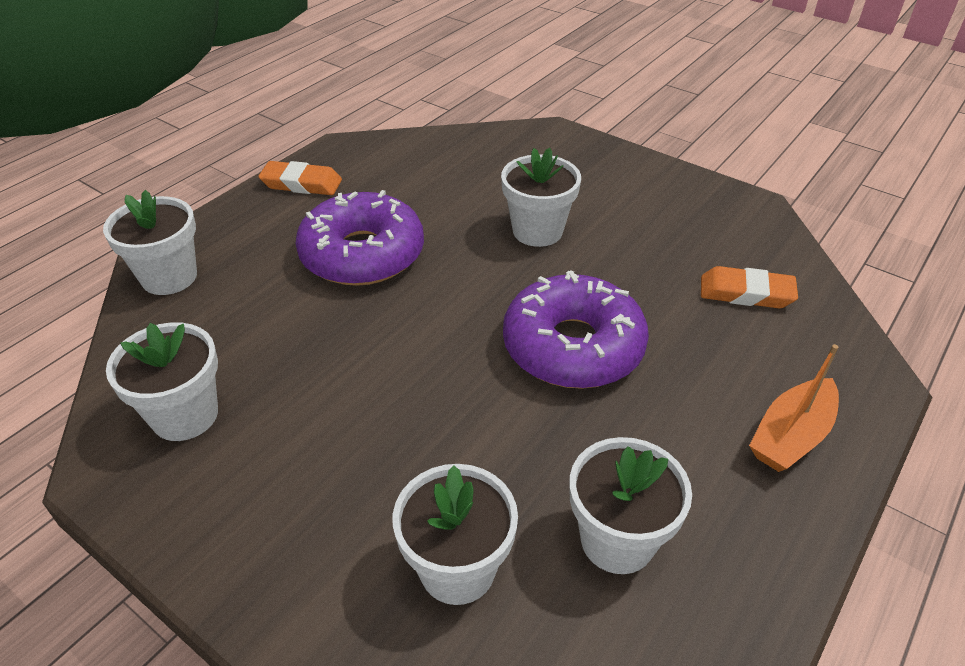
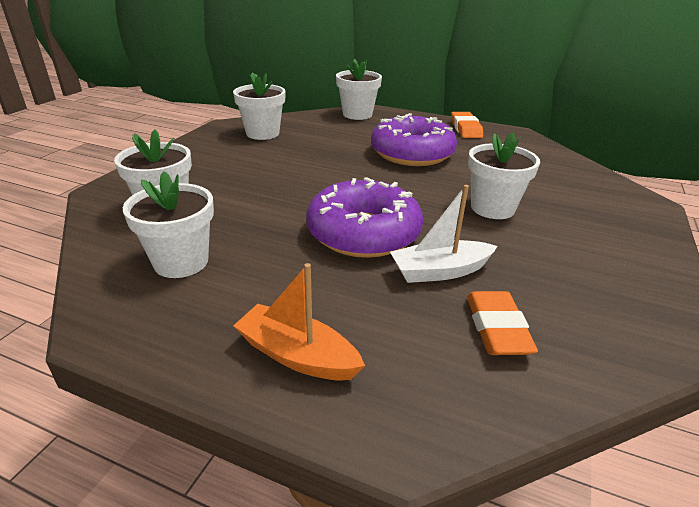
camera: 75 degrees right, 10 degrees down
(658, 304) = (440, 271): none -> white boat

